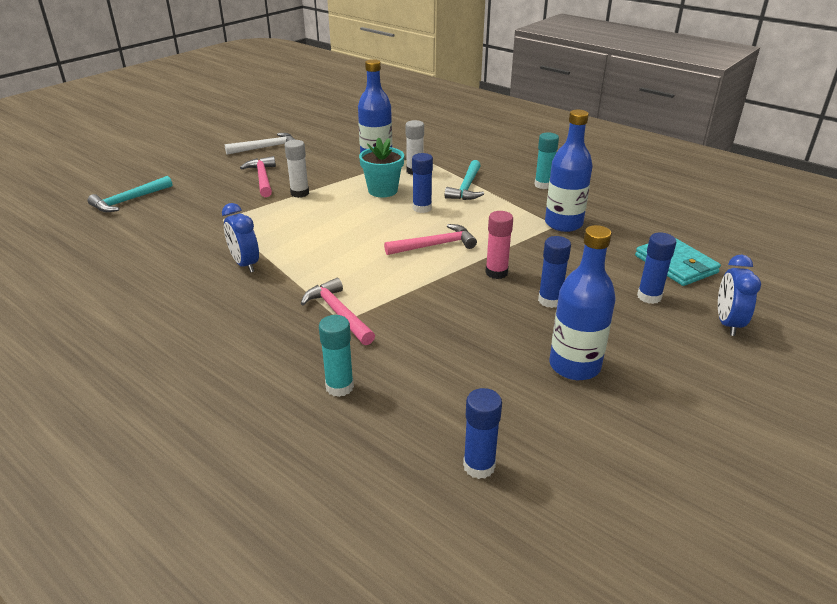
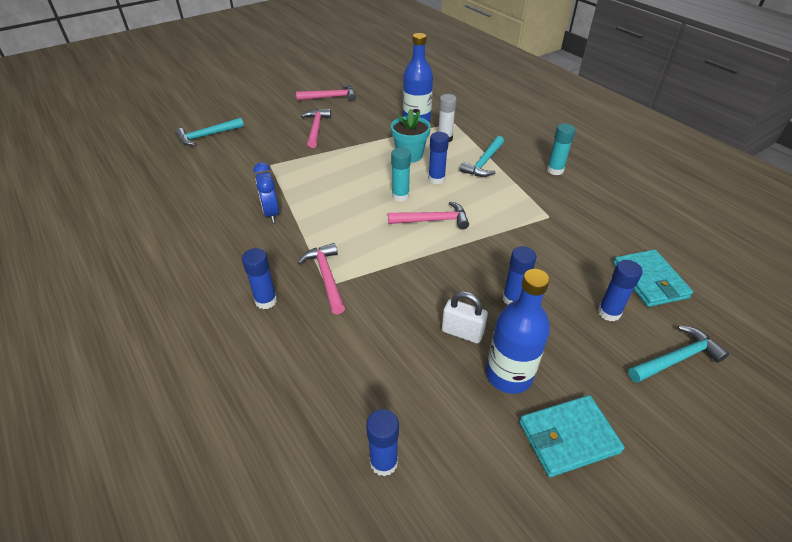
camera: 15 degrees right, 10 degrees up
(266, 147) = (330, 97): white hammer -> pink hammer
(277, 346) = (266, 301): none -> blue glue stick
(300, 193) = (340, 148): white glue stick -> none
(339, 387) = (300, 352): turquoise glue stick -> turquoise glue stick (400, 196)
(496, 272) = (476, 259): pink glue stick -> none
(510, 338) = (462, 332): none -> white padlock
(563, 224) = (557, 216): blue bottle -> none
(655, 406) = (568, 437): none -> turquoise wallet
(727, 323) = (676, 358): blue clock -> turquoise hammer

